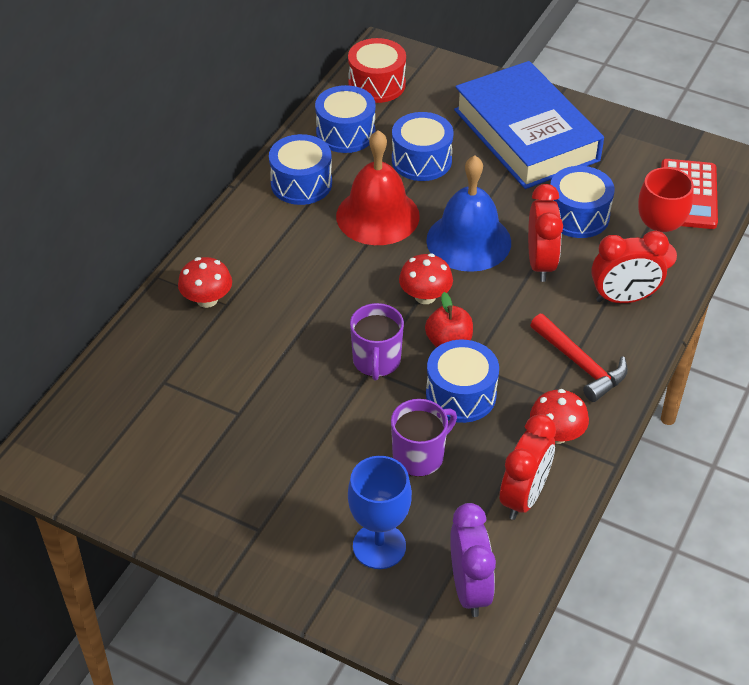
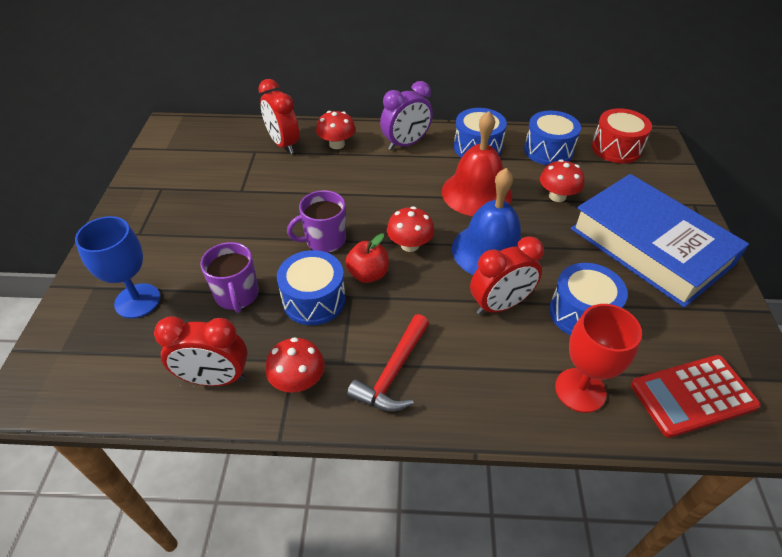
camera: 65 degrees right, 0 degrees up
(419, 456) = (237, 295): purple mug -> purple mug turned 45 degrees clockwise
(421, 160) = (557, 196): blue drum -> red mushroom
(469, 589) = (104, 371): purple clock -> purple clock (406, 144)
(526, 135) = (650, 246): blue book -> blue book turned 75 degrees counterclockwise
(623, 298) = (500, 382): red clock -> red clock (283, 144)

